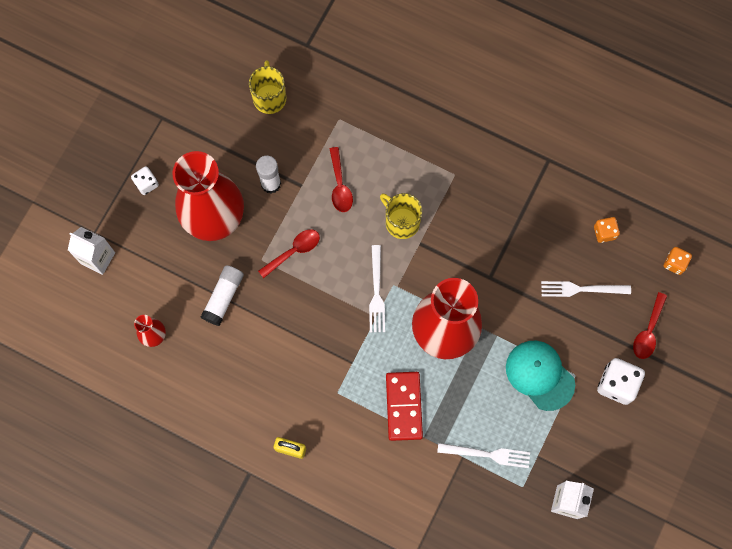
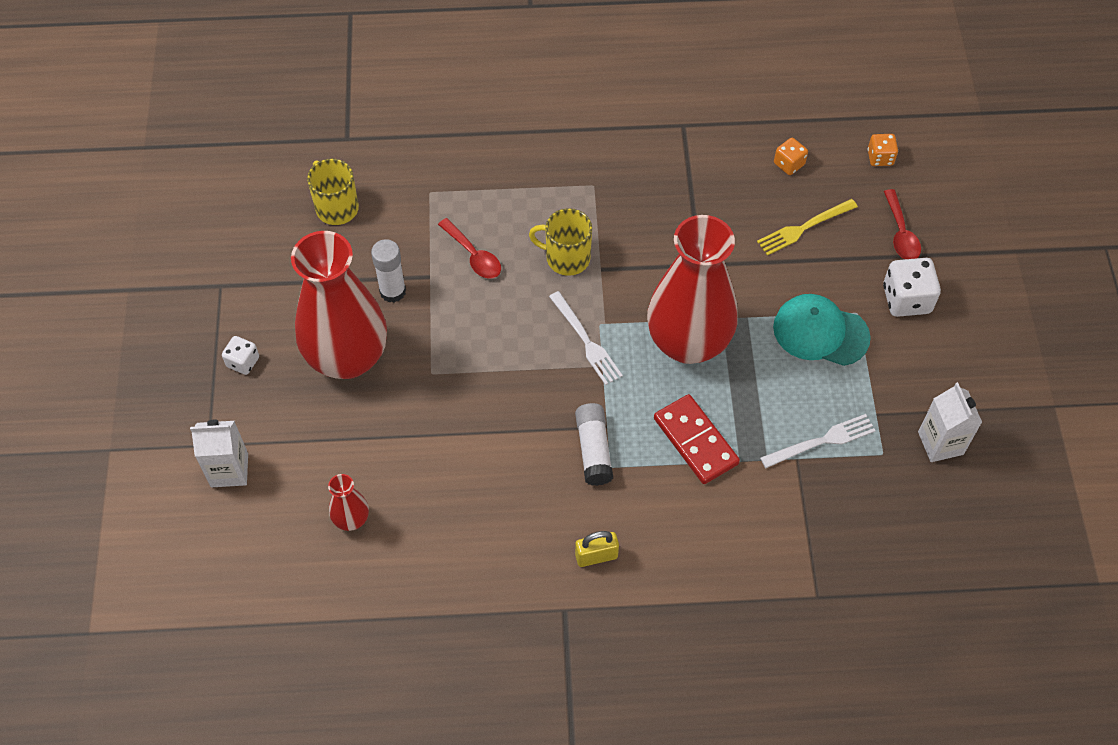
camera: 30 degrees left, 15 degrees down
(223, 297) = (411, 435): white glue stick -> white glue stick (593, 450)
(294, 251) = (464, 346): red spoon -> none
(581, 289) = (804, 228): white fork -> yellow fork

